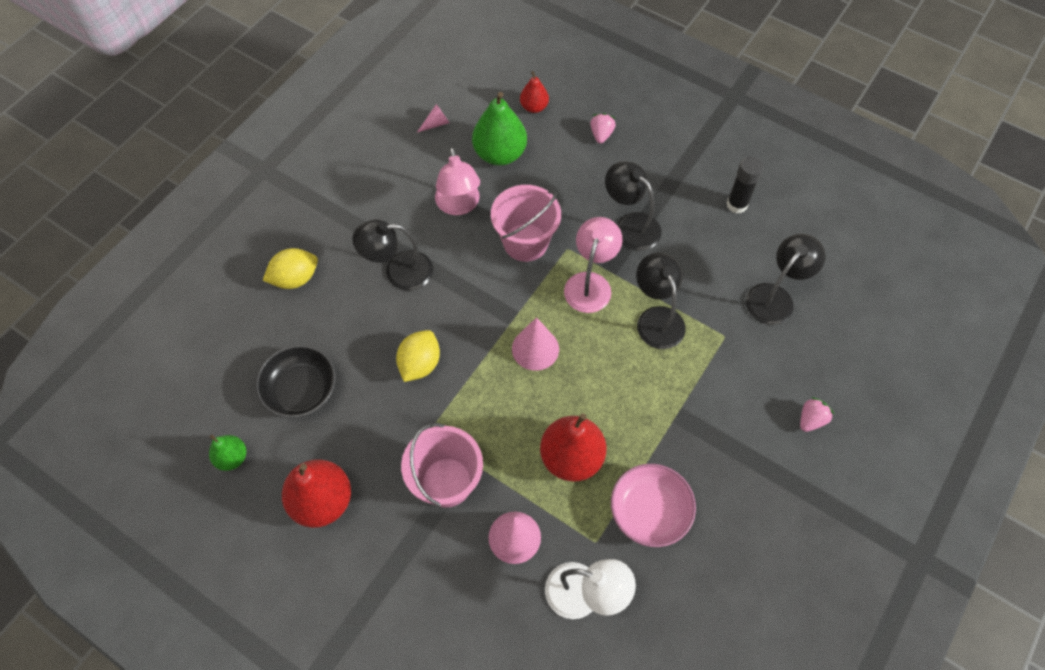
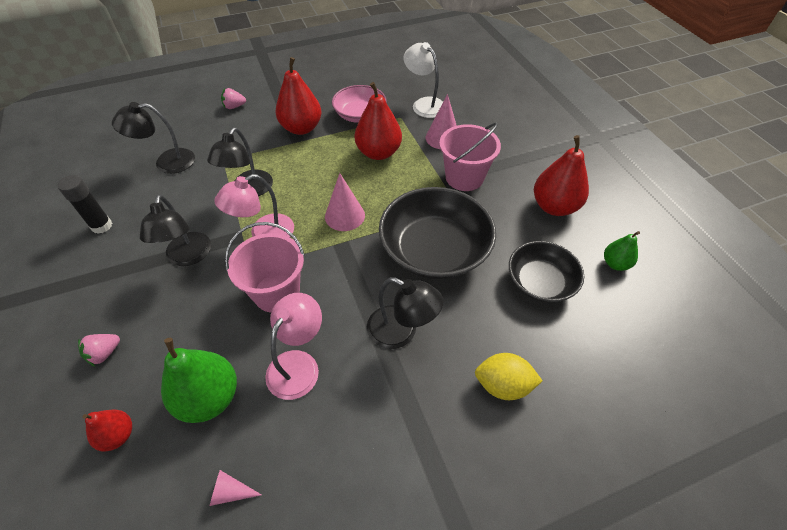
camera: 145 degrees left, 10 degrees down
(420, 364) = (434, 250): yellow lemon -> black bowl
(695, 438) = (301, 128): none -> red pear

